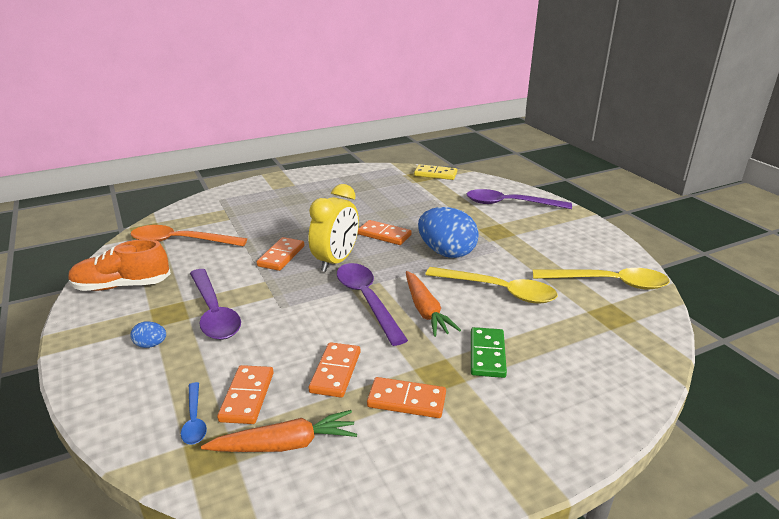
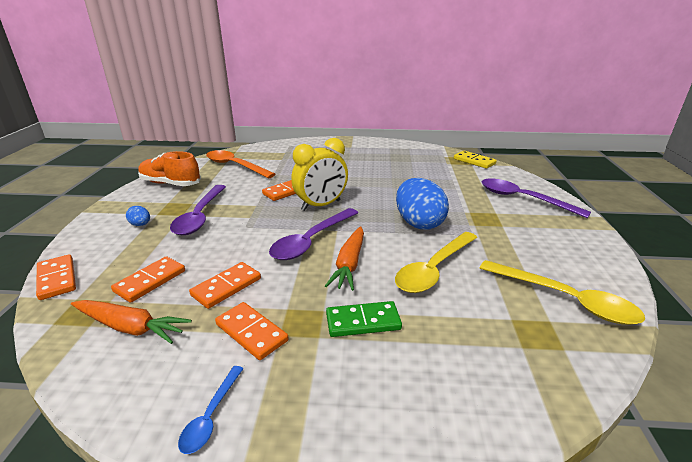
camera: 30 degrees right, 0 degrees up
(194, 420) = (102, 284): blue spoon -> blue spoon (211, 416)
(367, 300) = (311, 241): purple spoon -> purple spoon turned 150 degrees counterclockwise
(384, 235) = (380, 196): orange domino -> orange domino (57, 279)
(487, 354) = (363, 321): green domino -> green domino turned 45 degrees clockwise
(498, 291) = (434, 269): yellow spoon -> yellow spoon turned 75 degrees clockwise

